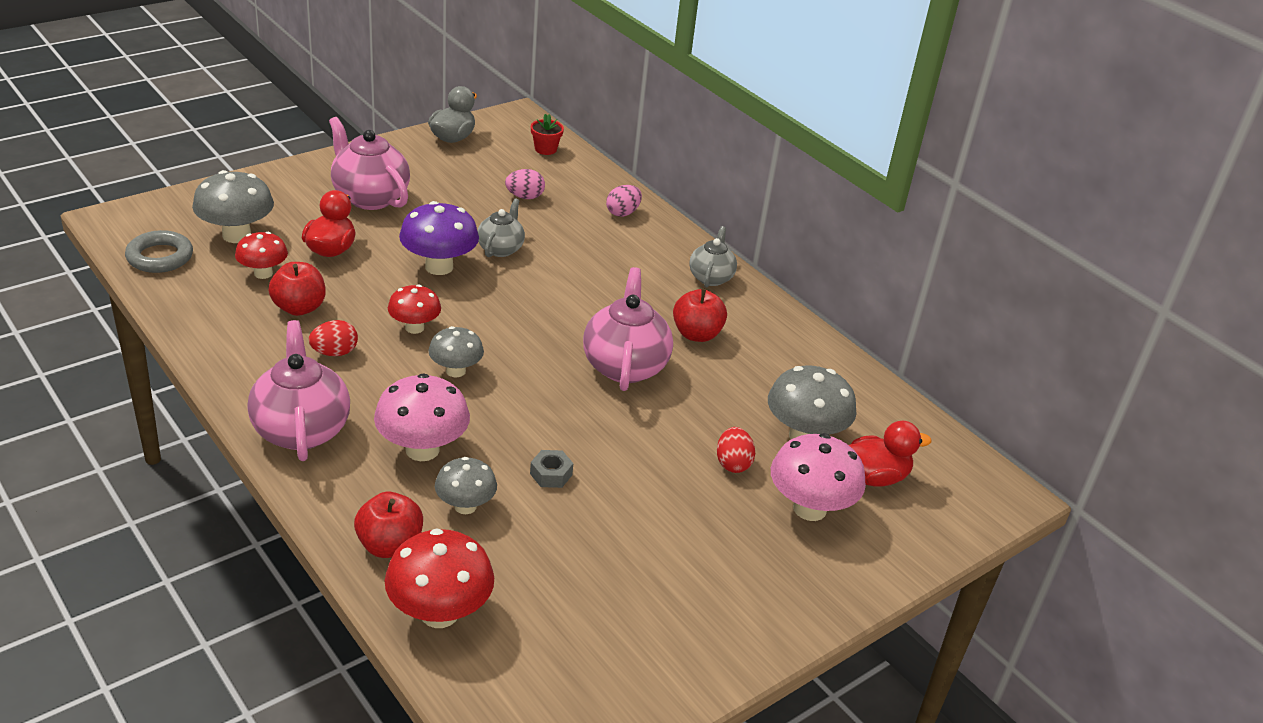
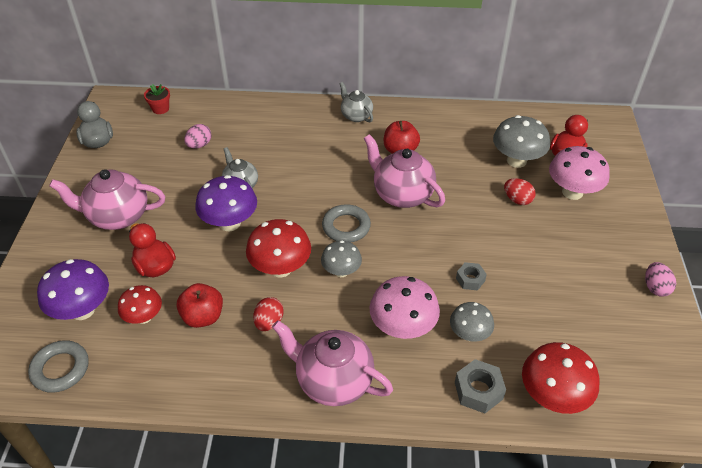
camera: 45 degrees left, 10 degrees up
(236, 235) = (82, 310): grey mushroom -> purple mushroom
(390, 545) = (478, 390): red apple -> grey nut
(414, 327) = (280, 268): red mushroom -> red mushroom, size x1.58
(525, 346) = (346, 227): none -> grey ring
(622, 213) = (261, 114): pink egg -> pink egg (655, 287)

